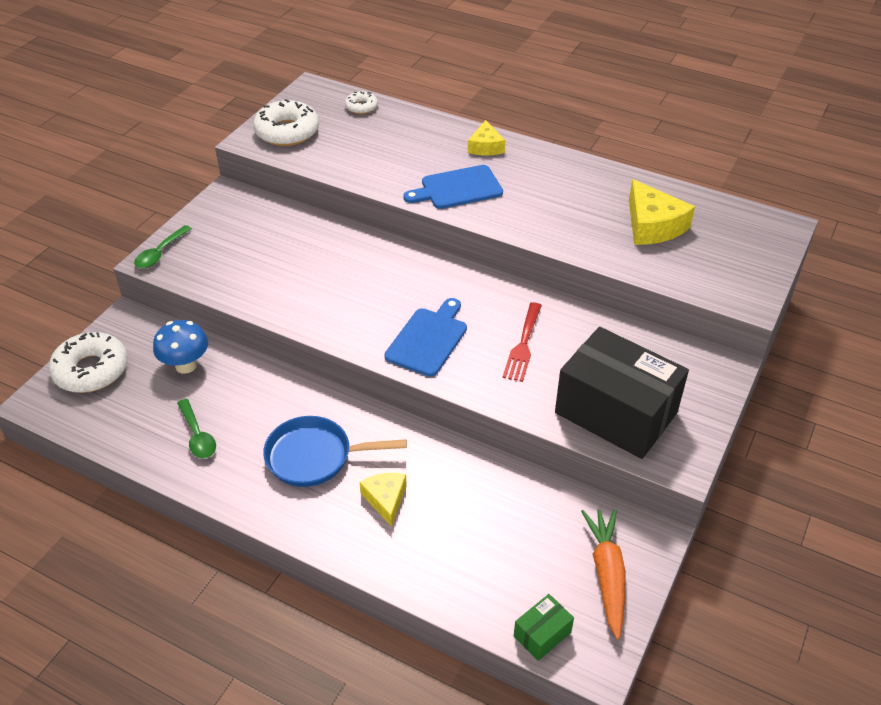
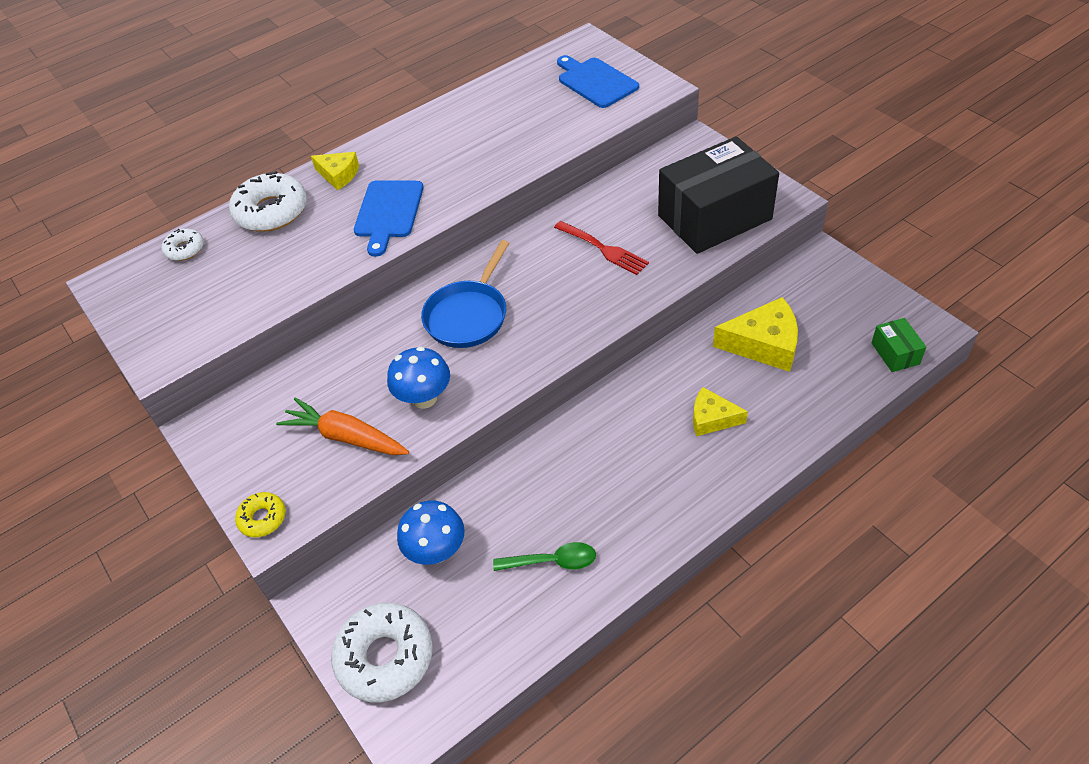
camera: 60 degrees left, 5 degrees up
(160, 253) = (262, 518): green spoon -> yellow donut
(287, 132) = (173, 324): white donut -> white donut (271, 211)
(298, 293) = (424, 398): none -> blue mushroom
(315, 456) = (632, 461): blue pan -> blue pan (468, 315)
(428, 339) = (558, 312): blue cutting board -> blue cutting board (595, 81)
(606, 574) = (849, 295): orange carrot -> orange carrot (346, 437)
(652, 225) = (535, 107): yellow cheese -> yellow cheese (764, 344)

